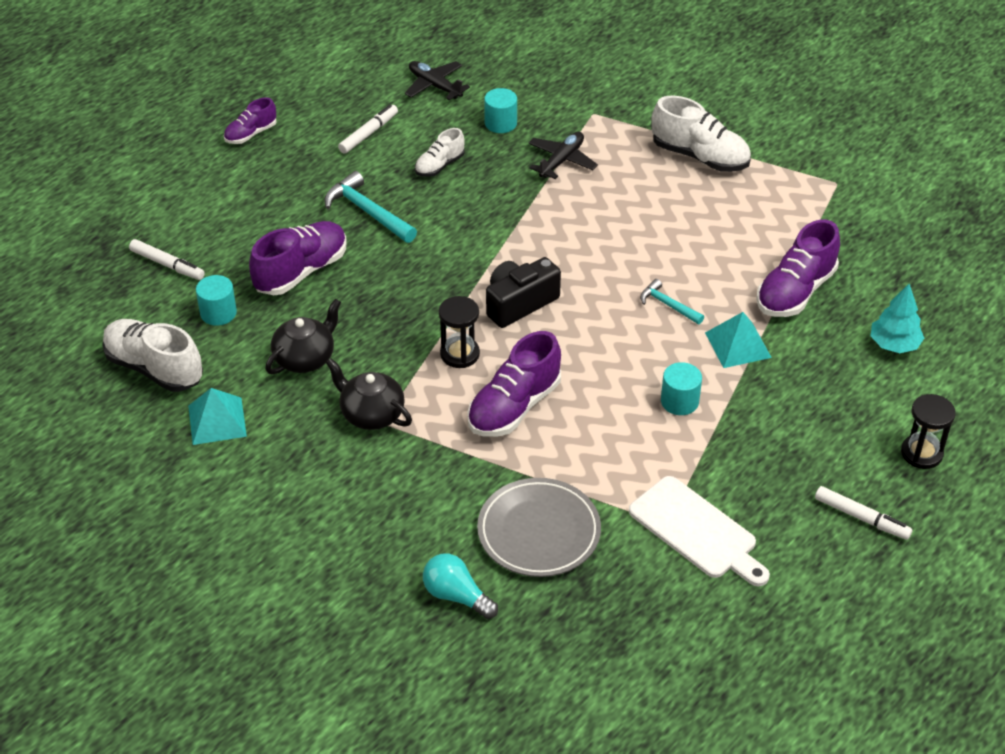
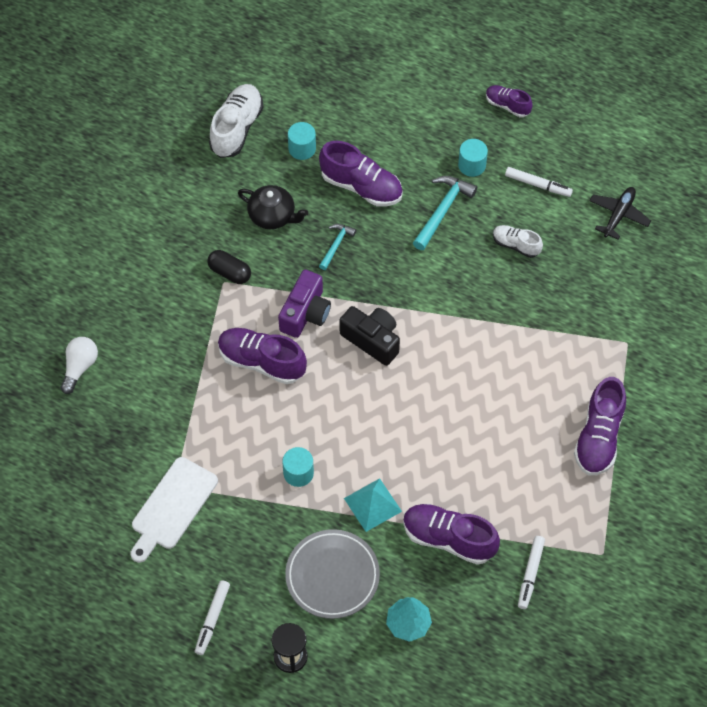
camera: 75 degrees right, 15 degrees up
(167, 264) = (342, 101): white marker -> white marker (530, 574)
(217, 420) = (198, 181): turquoise pyramid -> none
(371, 414) = (229, 272): black teapot -> black capsule
(456, 596) = (80, 367): turquoise light bulb -> white light bulb
(460, 354) = (305, 313): black hourglass -> purple camera
(500, 123) = (587, 276): turquoise cylinder -> turquoise cylinder (472, 165)
(539, 532) = (147, 405): grey plate -> grey plate (332, 576)
(561, 161) = (554, 332): black plane -> none
(668, 305) = (403, 446): turquoise hammer -> turquoise hammer (336, 245)
(700, 156) = (598, 437): white shoe -> purple shoe

